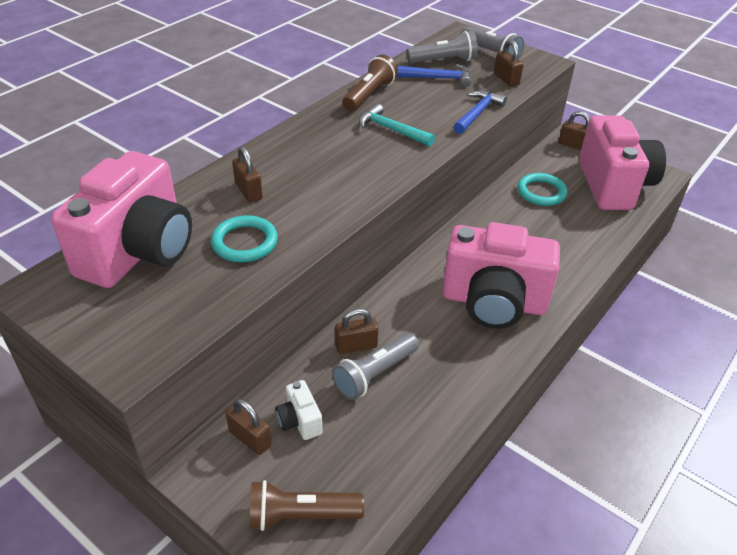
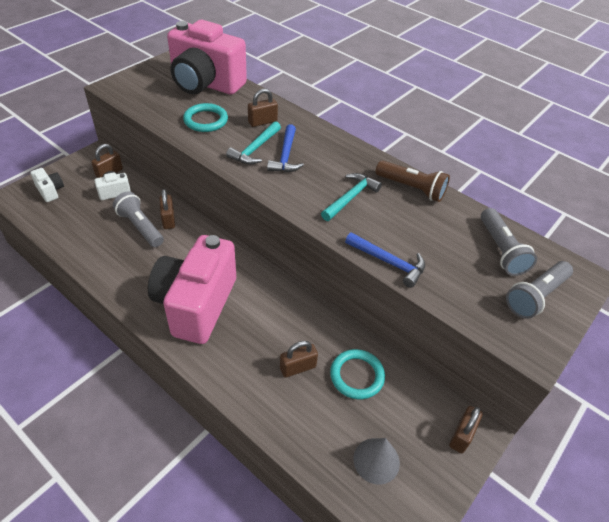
camera: 90 degrees right, 5 degrees up
(301, 515) = (50, 191): brown flashlight -> white camera
(311, 195) = (255, 149): none -> turquoise hammer
(439, 78) = (458, 241): blue hammer -> blue hammer (286, 156)
(506, 79) = (471, 300): brown padlock -> brown padlock (298, 367)
(613, 185) = (376, 460): pink camera -> grey cone

